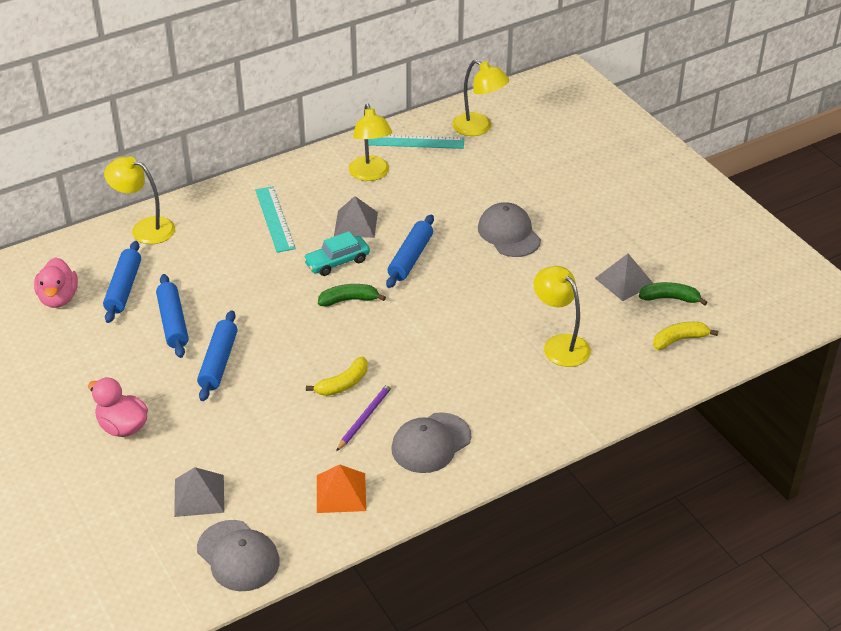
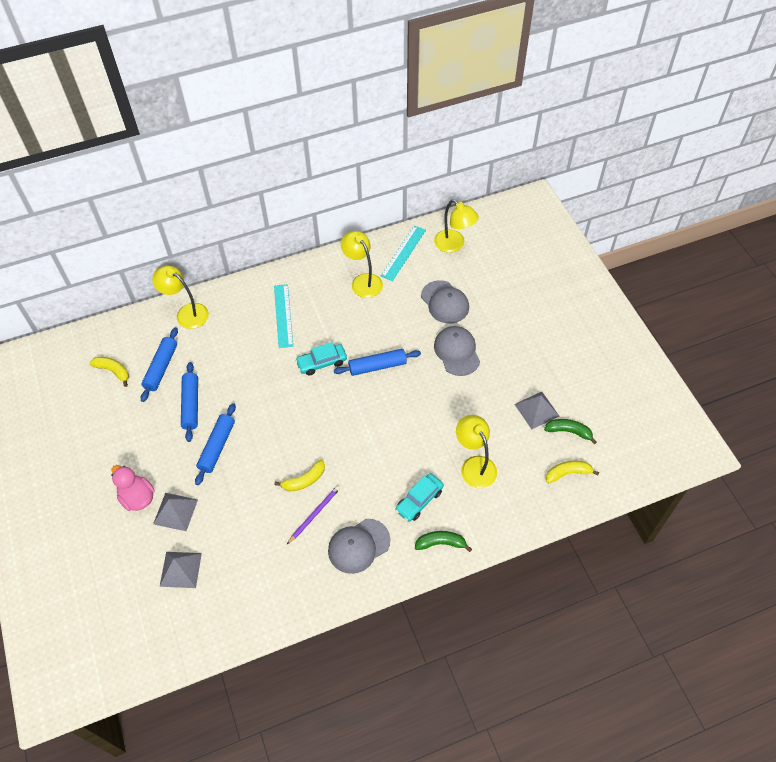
camera: 10 degrees right, 15 degrees up
(58, 298) = (113, 371): pink duck -> yellow banana
(238, 556) = (198, 630): grey cap -> grey cap (445, 302)
(341, 492) = (283, 582): orange pyramid -> none
(349, 300) = (323, 400): green banana -> green banana (441, 543)
(355, 224) = (342, 328): grey pyramid -> grey pyramid (175, 511)
(370, 174) = (363, 281): yellow lamp -> yellow lamp turned 150 degrees clockwise
(410, 258) = (377, 366): blue rolling pin -> blue rolling pin turned 45 degrees clockwise
(416, 141) = (403, 253): turquoise ruler -> turquoise ruler turned 75 degrees counterclockwise
(498, 388) = (419, 500): none -> turquoise car

